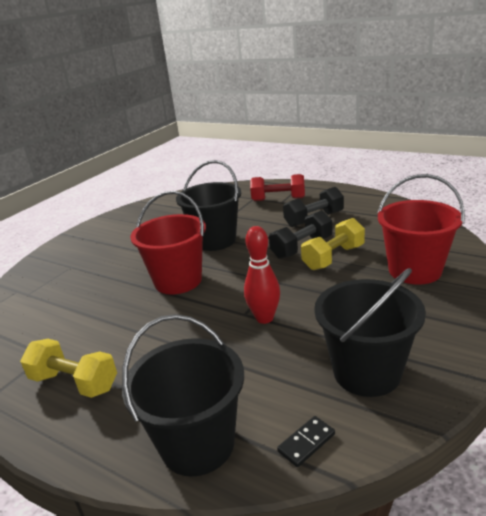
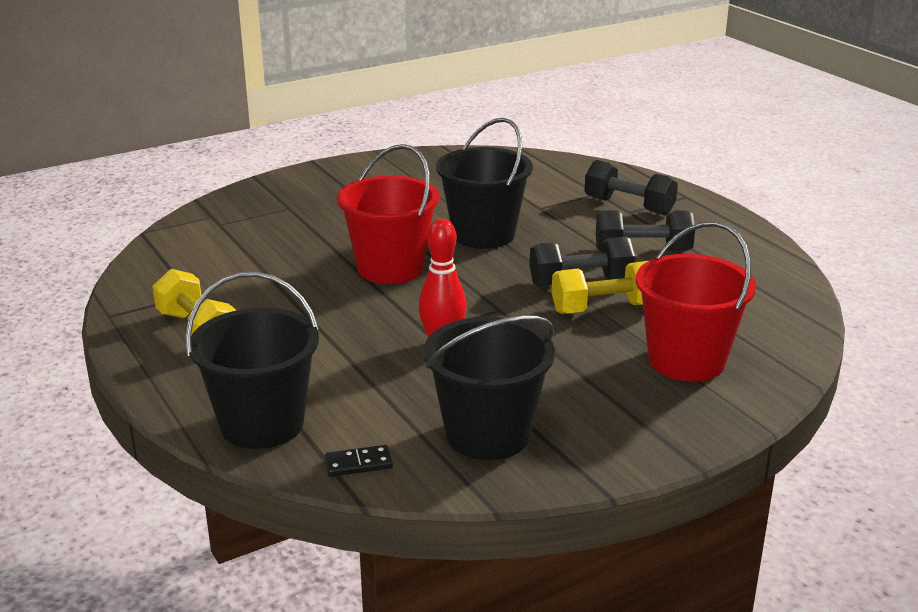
camera: 25 degrees right, 0 degrees up
(278, 199) = (629, 206): red dumbbell -> black dumbbell

